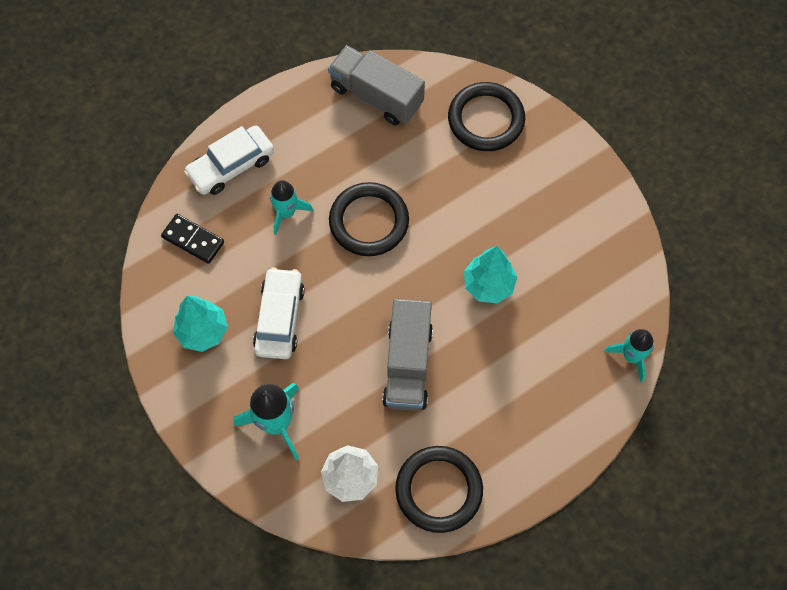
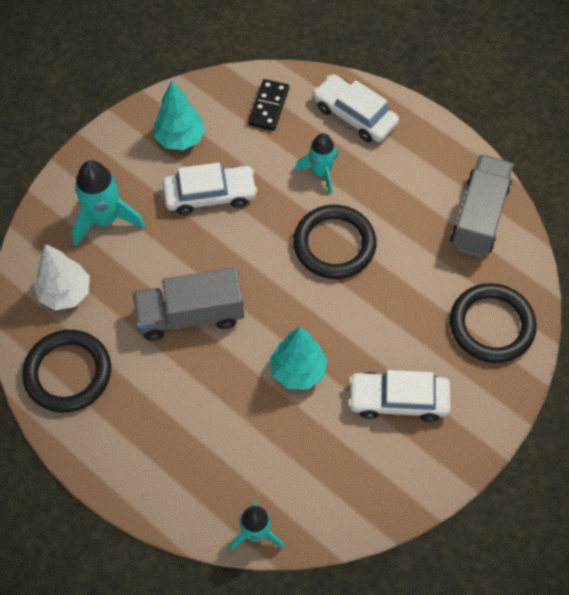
camera: 75 degrees right, 5 degrees down
(536, 212) = (398, 400): none -> white car

